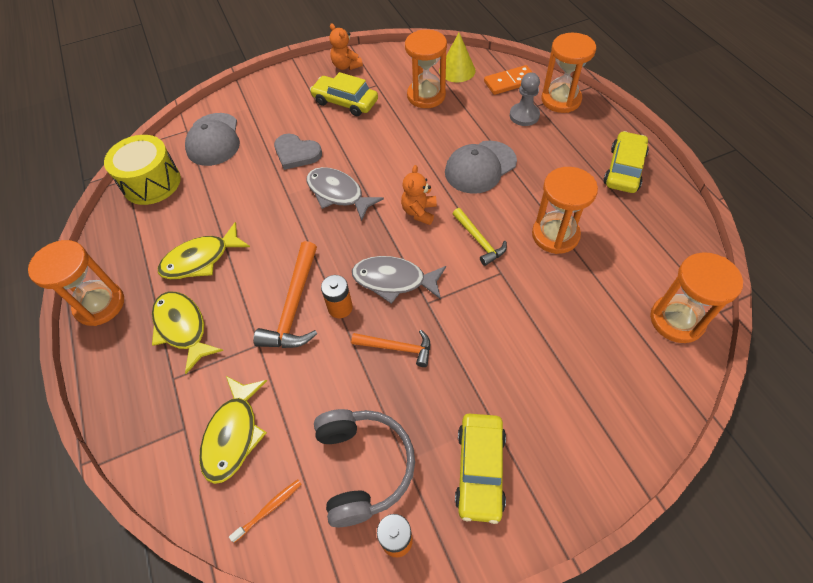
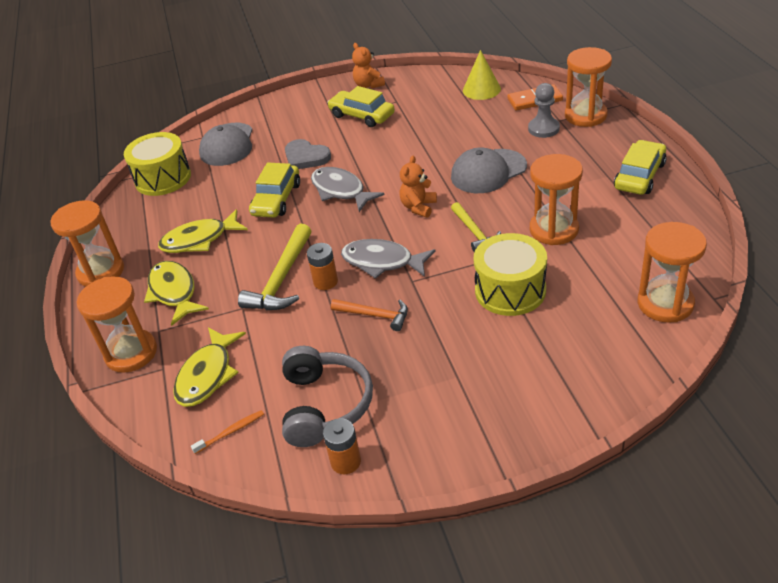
camera: 10 degrees right, 15 degrees down
(294, 306) = (281, 279): orange hammer -> yellow hammer
(426, 96) = (445, 111): orange hourglass -> orange hourglass (131, 353)
(480, 469) = (437, 413): yellow car -> yellow car (276, 199)
(526, 311) = (510, 290): none -> yellow drum

